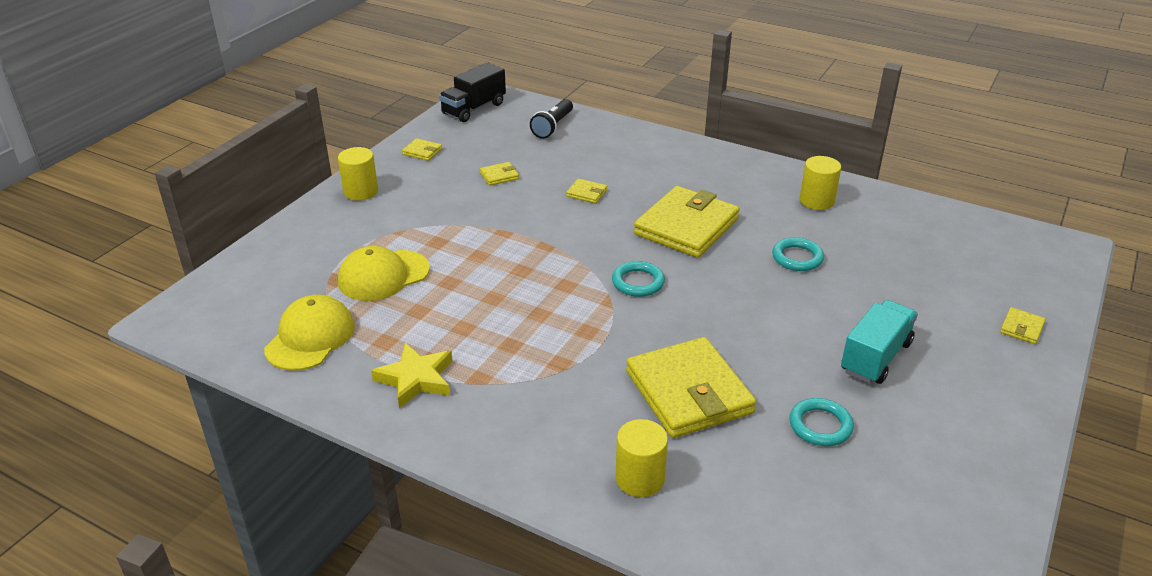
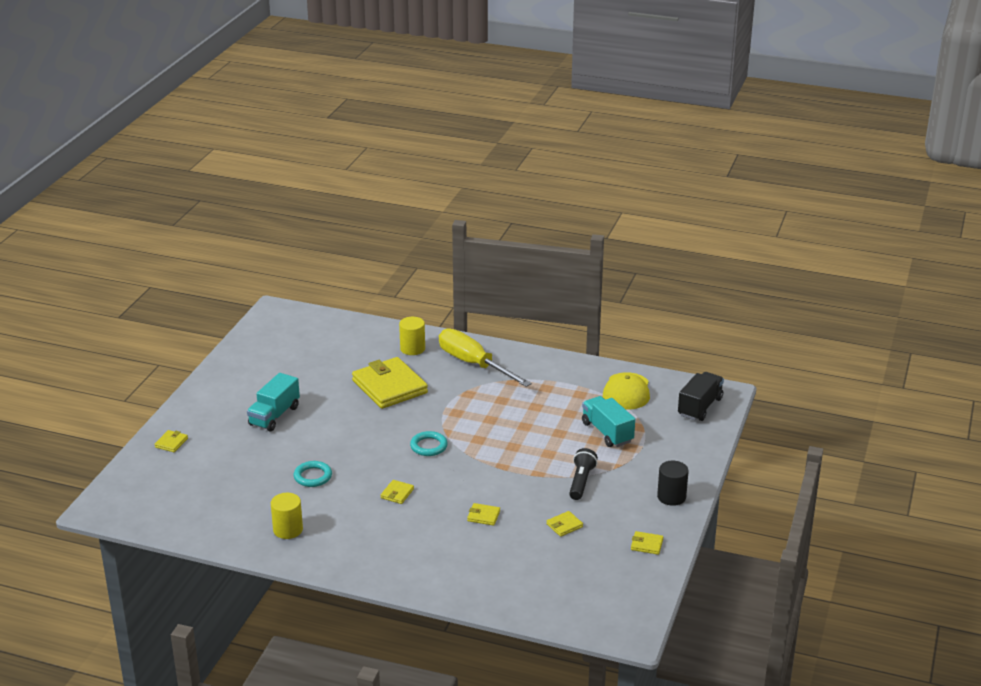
camera: 170 degrees right, 5 degrees down
(361, 191) = (671, 497): yellow cylinder -> black cylinder
(383, 276) = (607, 432): yellow cap -> turquoise truck
(416, 379) = (549, 377): yellow star -> none
(474, 109) = (628, 607): black truck -> black truck (700, 407)
(533, 424) = (474, 364): none -> yellow screwdriver
(553, 127) = (538, 591): black flashlight -> black flashlight (581, 482)
(686, 226) = (397, 493): yellow wallet -> yellow wallet, size x0.41
(820, 426) = (316, 379): turquoise ring -> none

